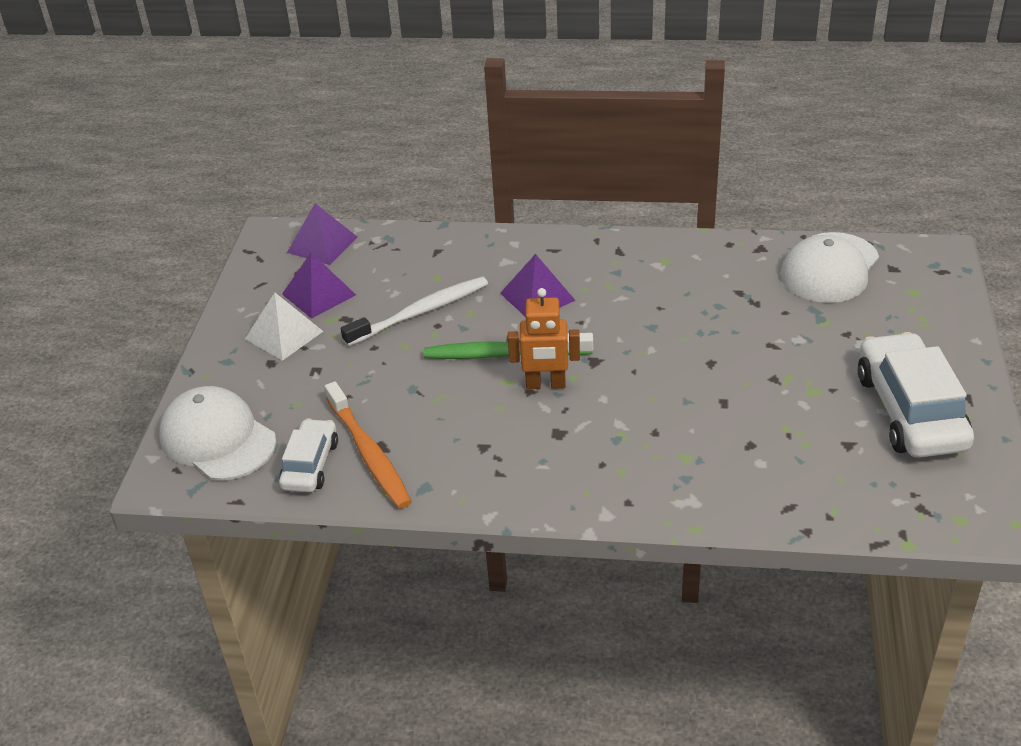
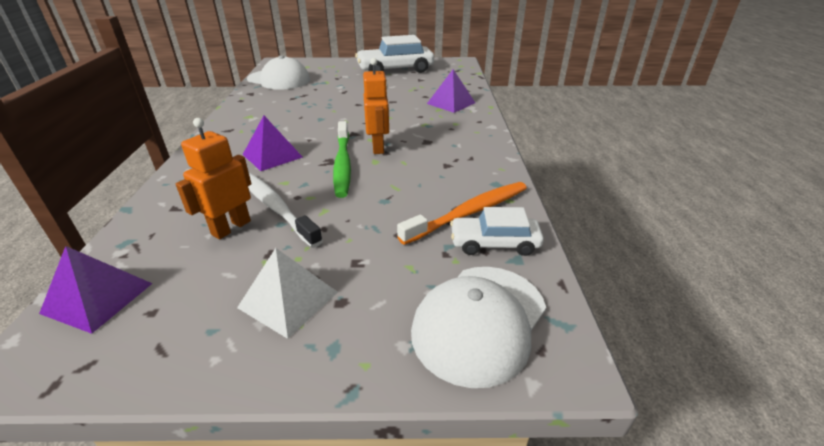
camera: 100 degrees left, 5 degrees down
(319, 294) = (214, 282): purple pyramid -> purple pyramid (451, 103)
(392, 290) = (231, 228): none -> orange robot

